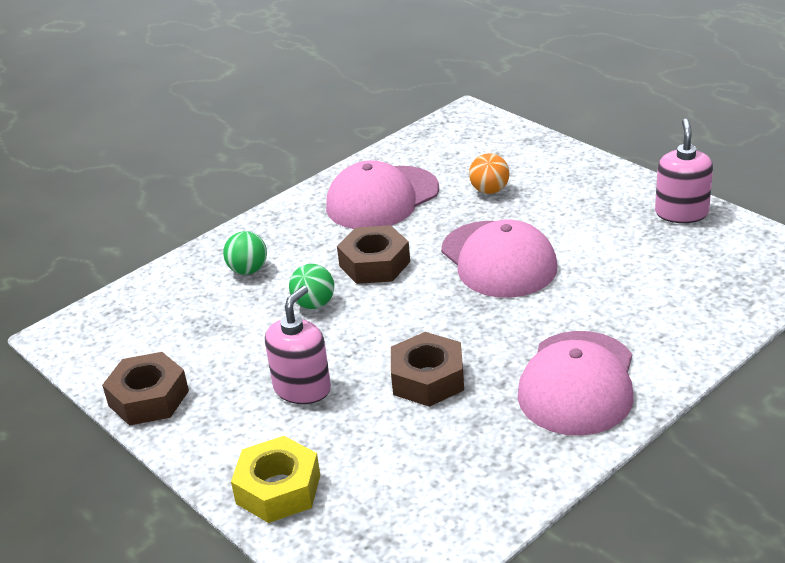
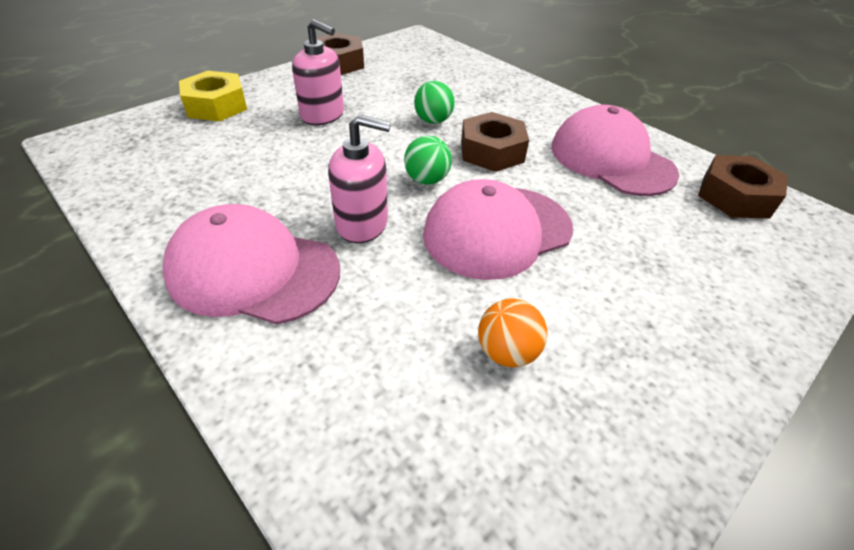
camera: 85 degrees right, 10 degrees up
(248, 270) = (485, 93): green ball -> green ball (427, 180)
(428, 379) = (307, 173): brown nut -> brown nut (735, 196)
(489, 190) = (648, 236): orange ball -> orange ball (507, 352)
(681, 213) = (636, 457): pink soap dispenser -> pink soap dispenser (362, 224)

